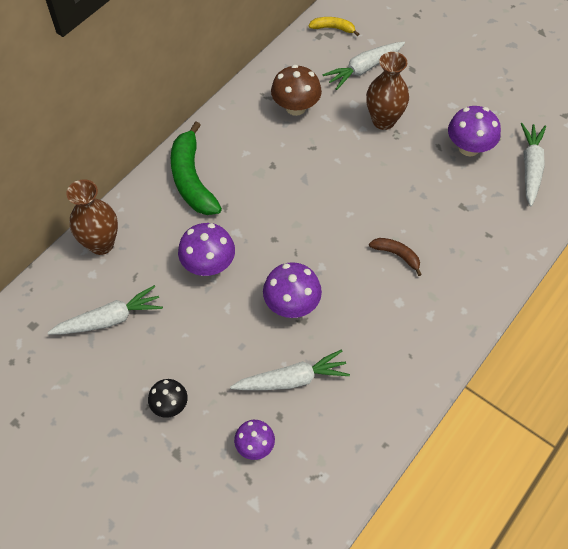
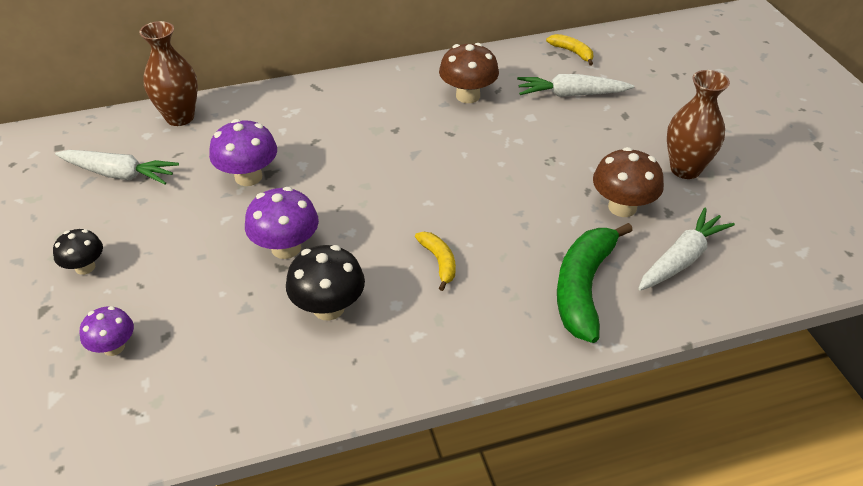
camera: 35 degrees right, 15 degrees down
(192, 179) = (310, 107): green banana -> green banana (583, 288)
(291, 379) = (213, 311): white carrot -> none
(361, 330) = (328, 308): none -> black mushroom
(383, 120) = (548, 143): brown vase -> brown vase (685, 169)
(397, 255) = (439, 262): brown banana -> yellow banana
(469, 147) = (622, 207): purple mushroom -> brown mushroom

